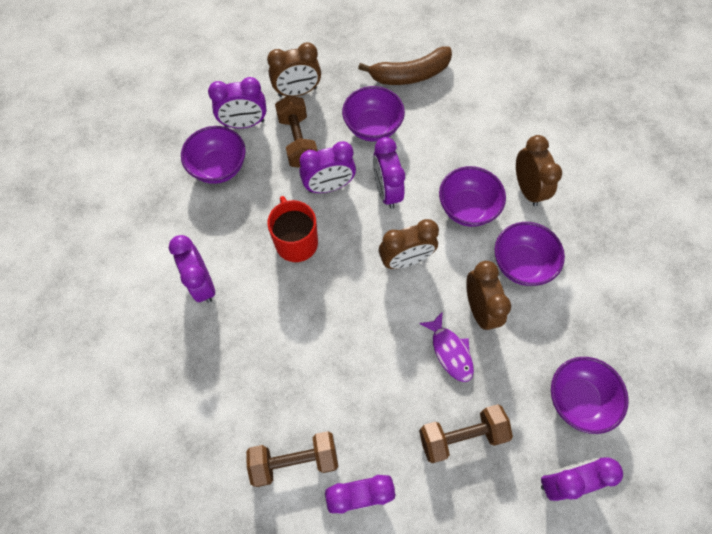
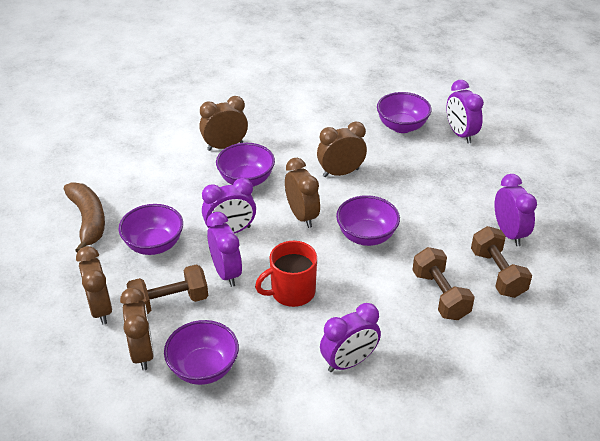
camera: 95 degrees left, 25 degrees down
(244, 123) = (142, 352): purple clock -> brown clock
(450, 351) = (381, 188): purple fish -> none
(461, 435) = (446, 181): brown dumbbell -> brown dumbbell (440, 295)
(521, 264) = (297, 150): purple bowl -> purple bowl (366, 236)

